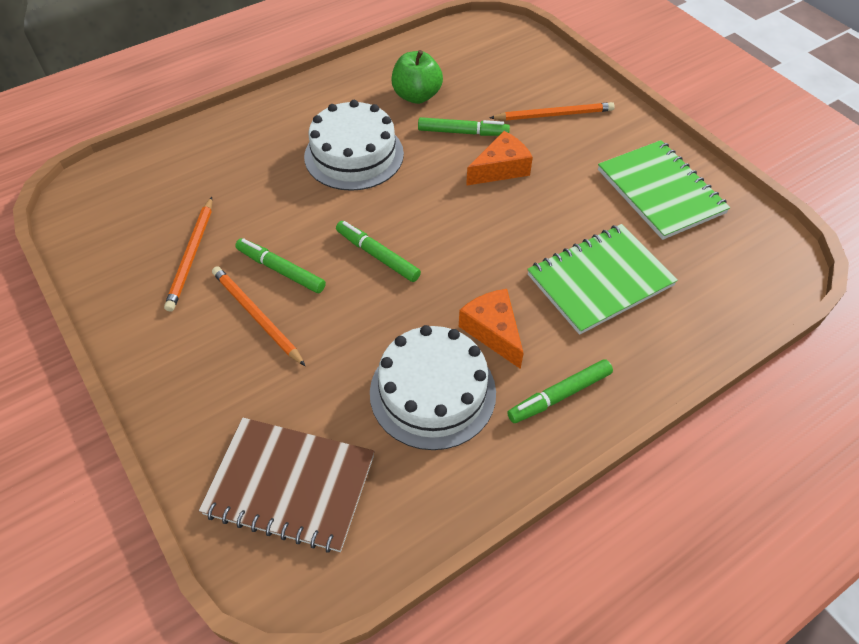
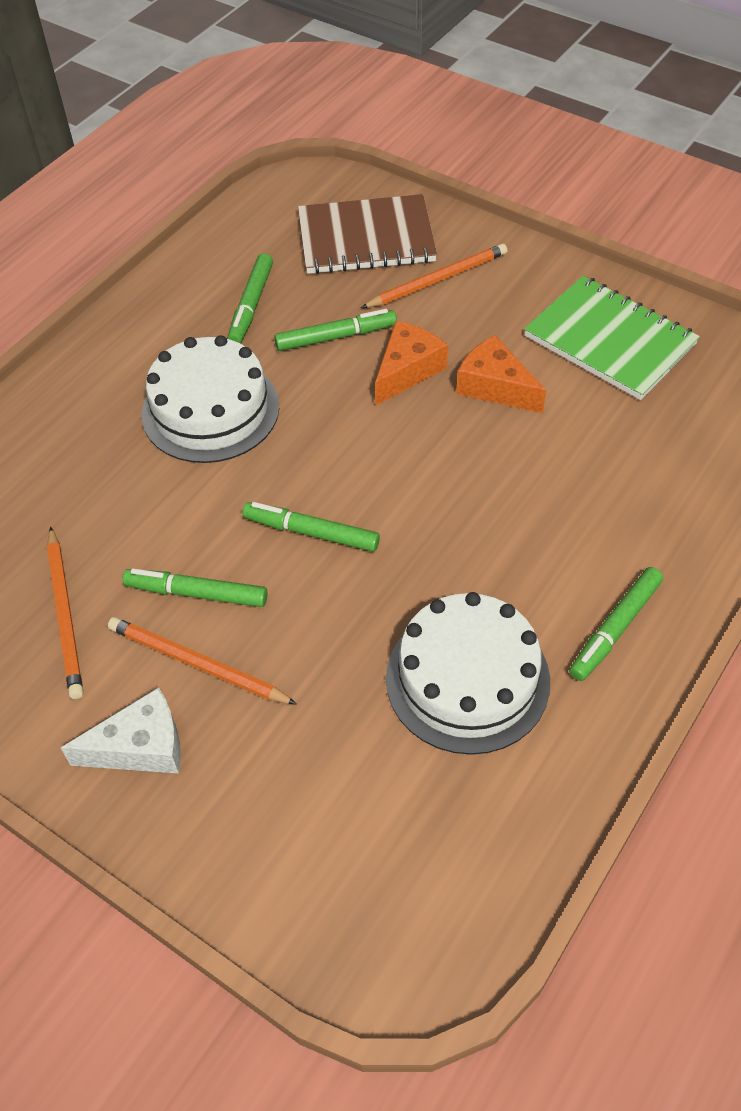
camera: 20 degrees left, 0 degrees up
(192, 357) = (141, 747): none -> white cheese
(290, 485) = (355, 856): brown notebook -> brown notebook (366, 238)
(417, 96) = (251, 305): green apple -> green marker
(493, 331) = (501, 579): orange cheese -> orange cheese (495, 387)
(600, 280) = (593, 473): green notebook -> none

